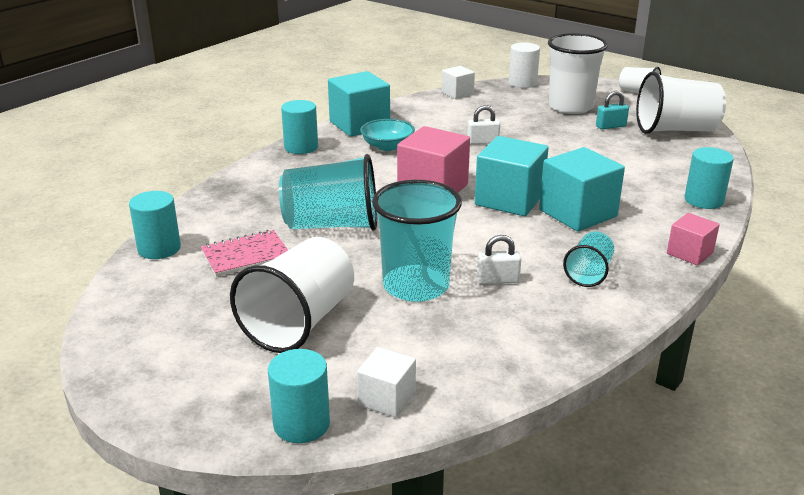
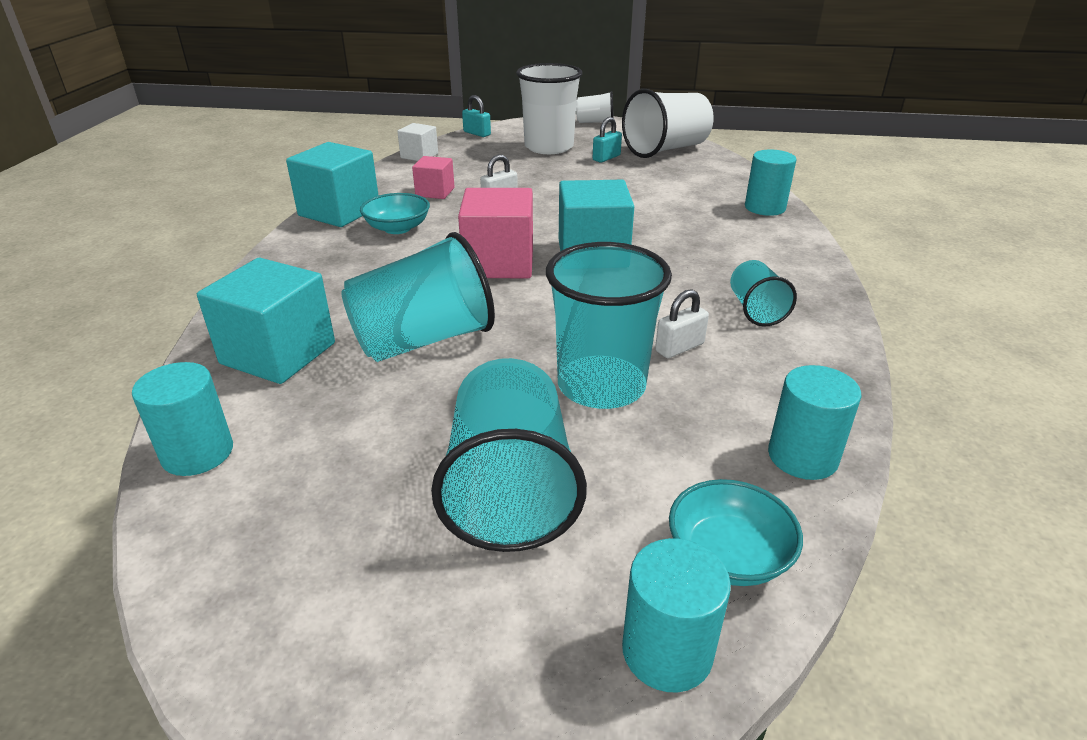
camera: 30 degrees left, 5 degrees up
(246, 256) = (344, 419): pink notebook -> none
(299, 322) = (510, 490): white cup -> turquoise cup
(301, 147) = (289, 254): turquoise cylinder -> turquoise cylinder (802, 456)
(387, 398) = (728, 555): white cube -> turquoise bowl
(522, 83) = (477, 133): white cylinder -> turquoise padlock
(578, 213) = (673, 250): turquoise cube -> turquoise cube (278, 353)
(689, 253) = (814, 261): pink cube -> pink cube (435, 192)

